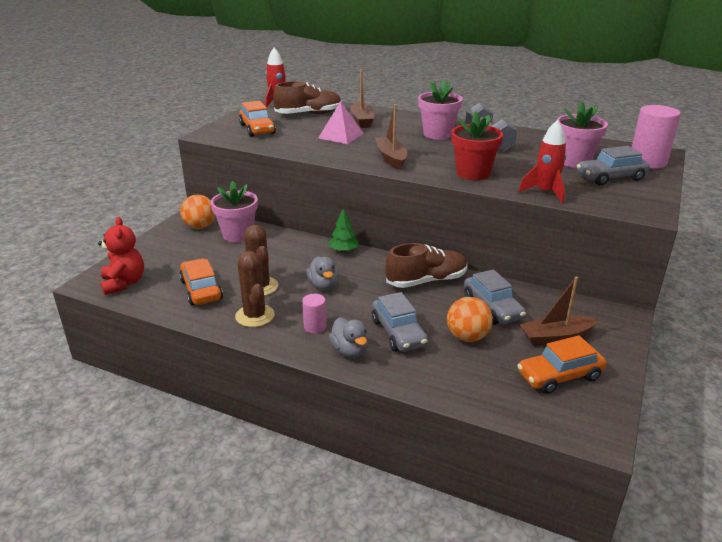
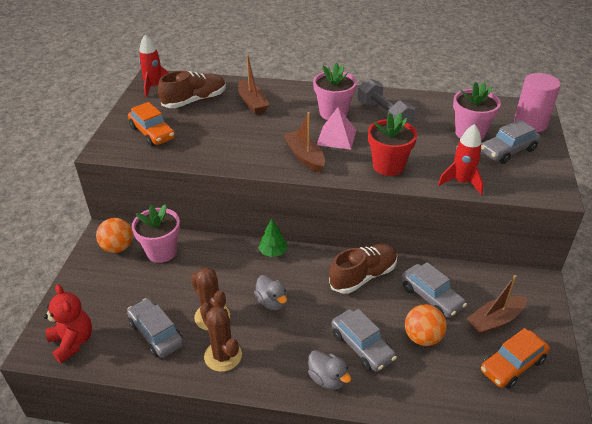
camera: 15 degrees left, 10 degrees up
(201, 290) = (156, 334): orange car -> grey car
(315, 327) = (284, 356): pink cylinder -> none
(341, 135) = (241, 130): pink pyramid -> pink pyramid (336, 137)

